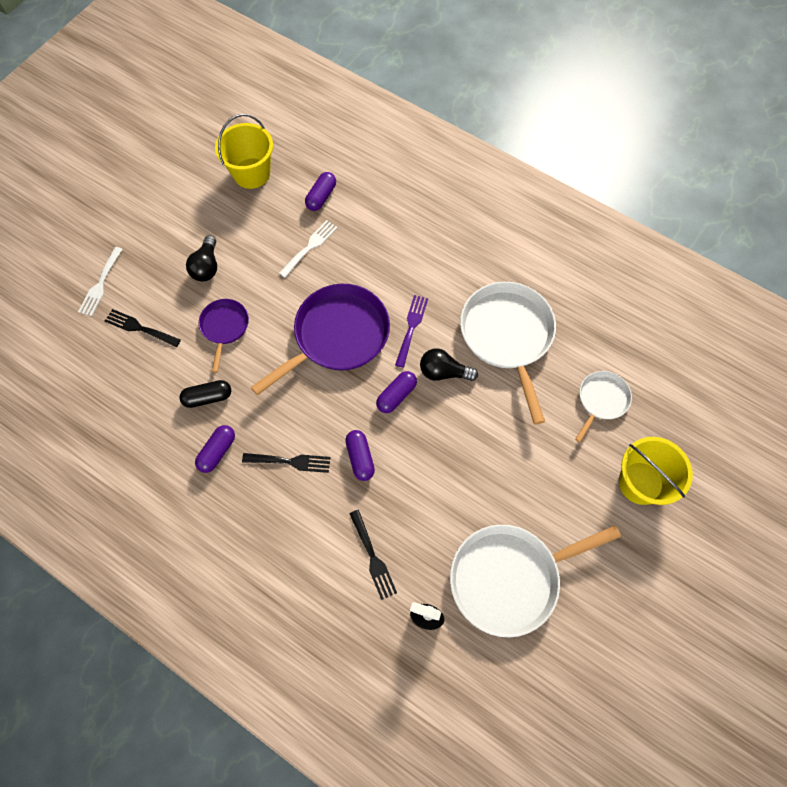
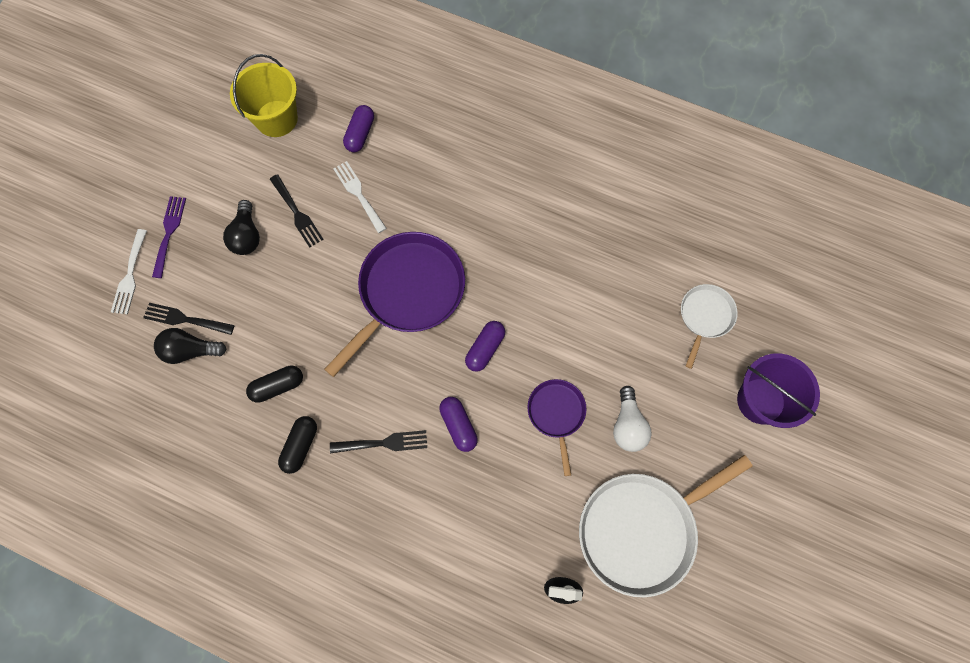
camera: 10 degrees left, 5 degrees up
(217, 452) = (300, 446): purple capsule -> black capsule
(224, 327) = (281, 302): purple pan -> purple pan (556, 413)
(310, 247) = (358, 194): white fork -> white fork turned 60 degrees counterclockwise
(373, 557) = (493, 533): black fork -> black fork (297, 213)
(411, 327) = (487, 269): purple fork -> purple fork (169, 233)
(443, 372) = (531, 313): black light bulb -> black light bulb (190, 350)
(507, 335) = (593, 261): white pan -> none
(513, 484) = (627, 425): none -> white light bulb
(640, 483) = (760, 400): yellow bucket -> purple bucket

